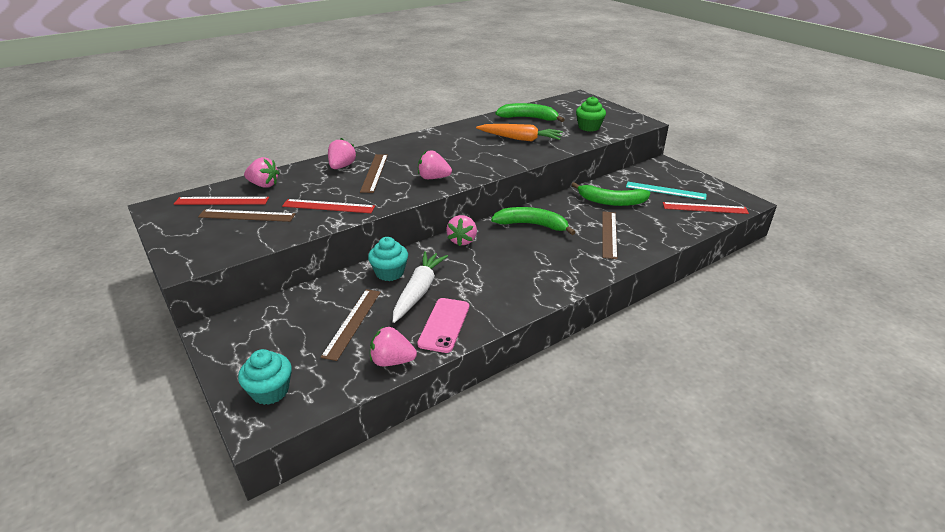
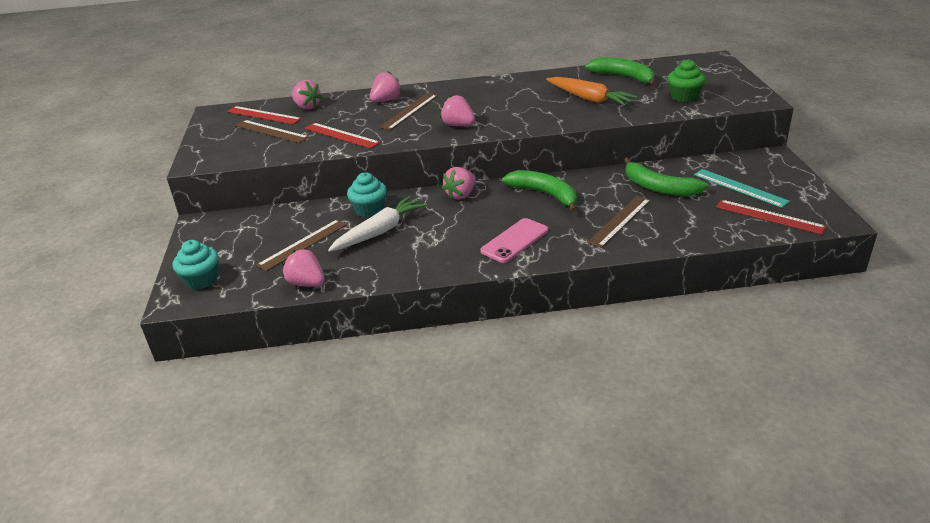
camera: 30 degrees right, 0 degrees up
(444, 325) = (375, 266): pink phone -> pink phone (514, 241)

